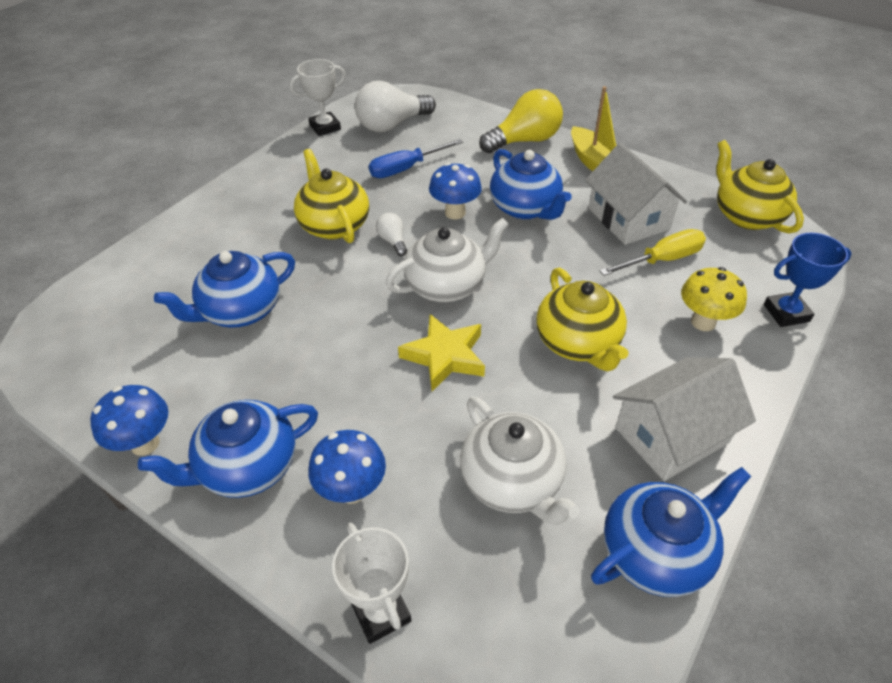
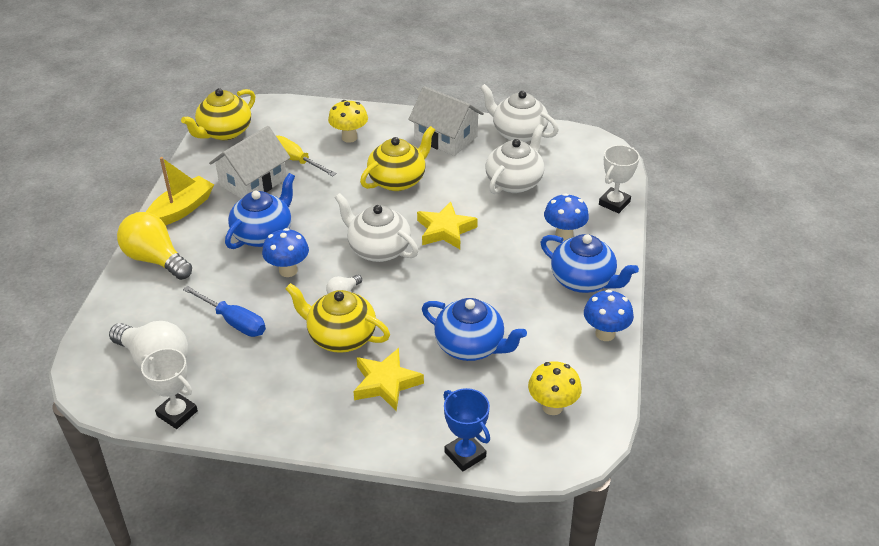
camera: 115 degrees left, 5 degrees down
(104, 344) = (552, 407): none -> yellow mushroom
(251, 238) = (386, 383): none -> yellow star
(334, 225) = (340, 337): yellow teapot -> yellow teapot turned 75 degrees clockwise
(656, 552) = (518, 133): blue teapot -> white teapot
(786, 313) = (323, 110): blue trophy -> blue trophy (465, 454)

